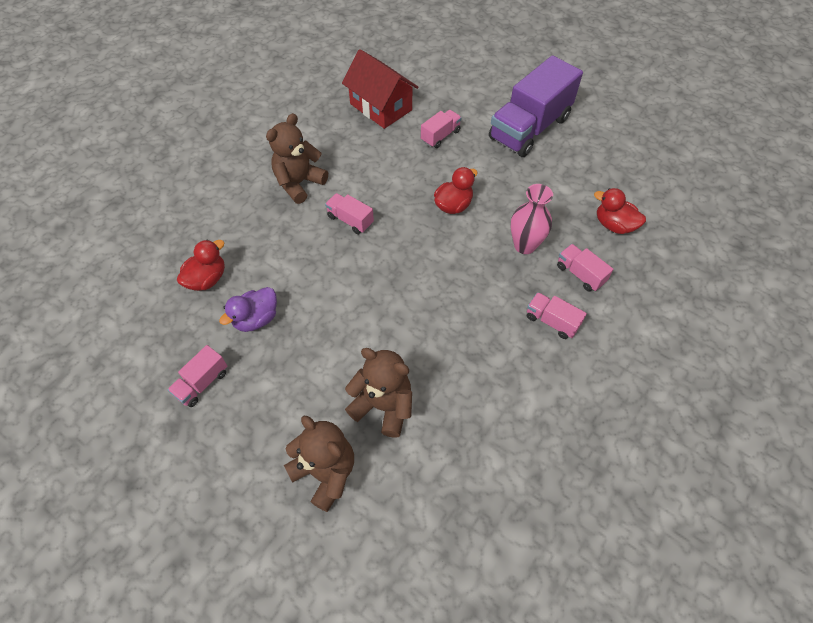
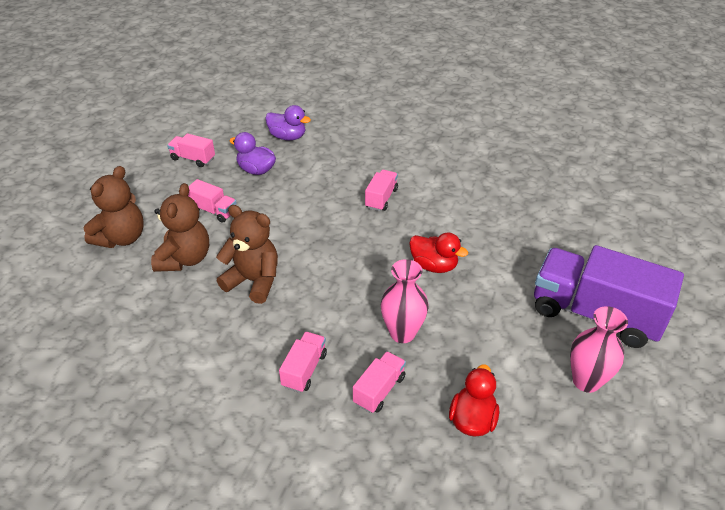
camera: 75 degrees right, 15 degrees down
(207, 279) = (288, 137): red duck -> purple duck
(299, 183) = (411, 159): brown teddy bear -> brown teddy bear (253, 281)
(381, 107) = (545, 188): red house -> none
(440, 136) = (530, 239): pink truck -> pink truck (213, 211)
(589, 154) = (586, 381): none -> pink vase

